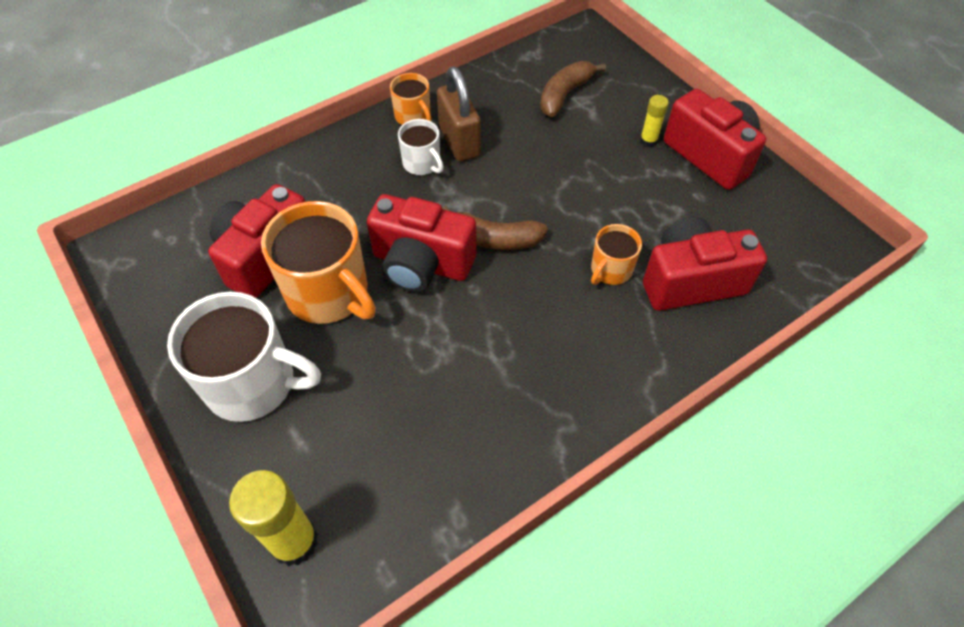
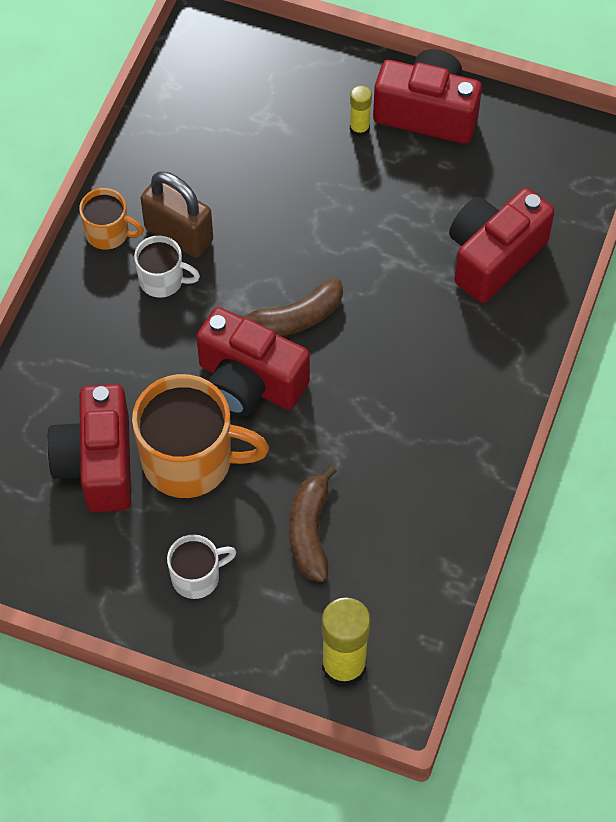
camera: 35 degrees left, 5 degrees up
(253, 383) = (197, 577): white mug -> white mug, size x0.52
(421, 263) = (249, 382): red camera -> red camera turned 45 degrees clockwise
(565, 94) = (240, 119): brown banana -> brown banana (310, 531)
(610, 270) = (419, 287): orange mug -> none

